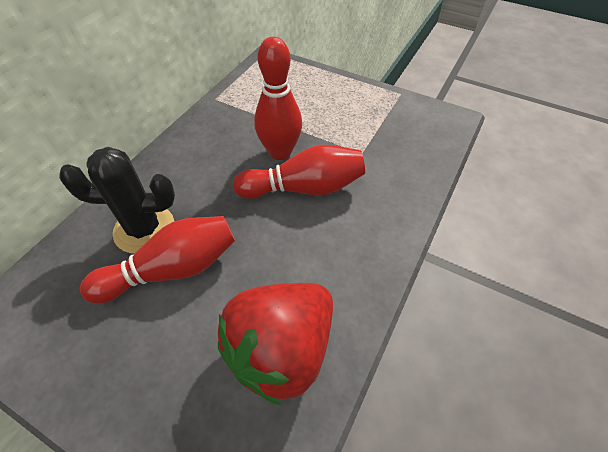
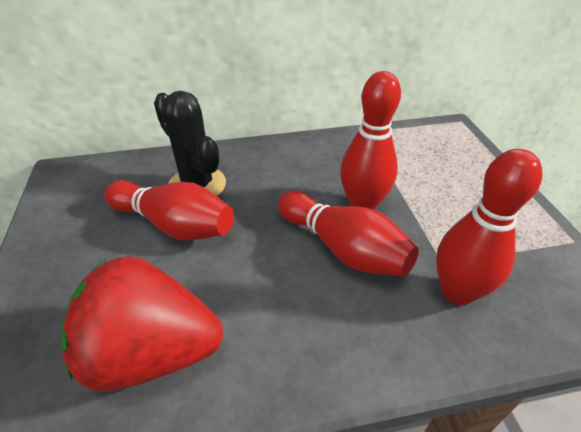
camera: 50 degrees right, 10 degrees down
(385, 163) = (457, 292): none -> red bowling pin

